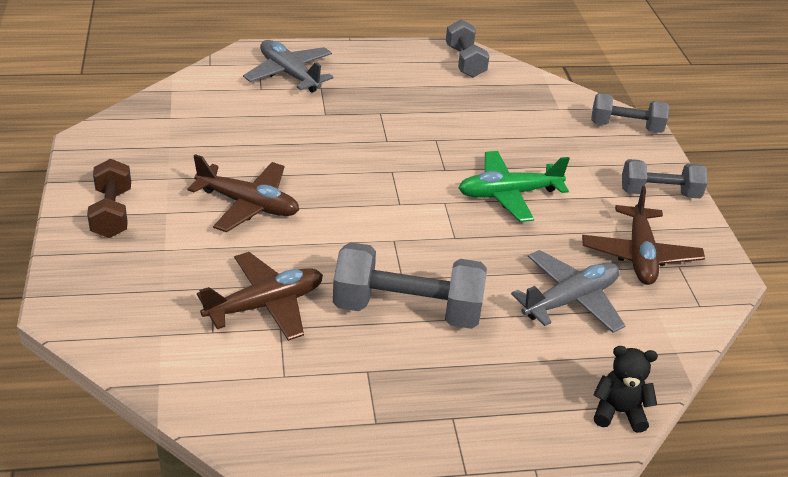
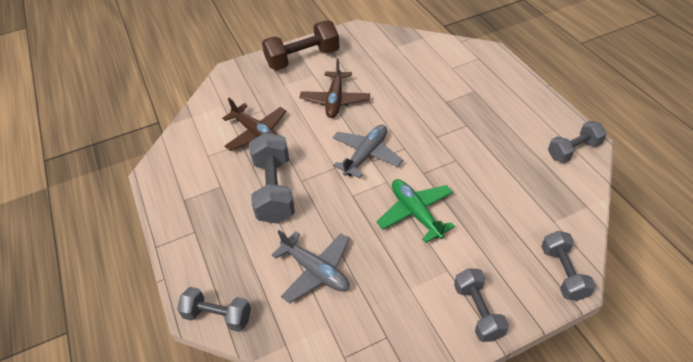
camera: 80 degrees right, 10 degrees up
(112, 213) = (303, 59): brown dumbbell -> brown dumbbell, size x1.59
(289, 74) = (478, 73): grey plane -> grey plane (366, 155)
(618, 412) = (218, 316): black teddy bear -> grey dumbbell
(639, 255) = (386, 307): brown plane -> none

